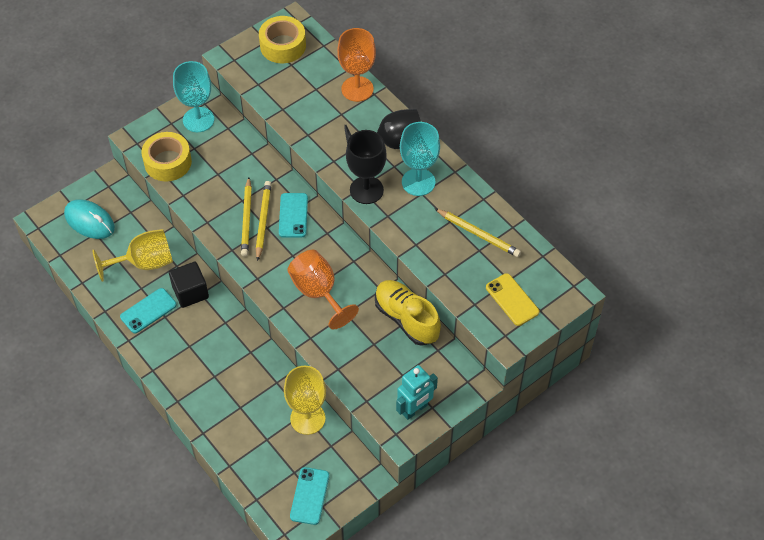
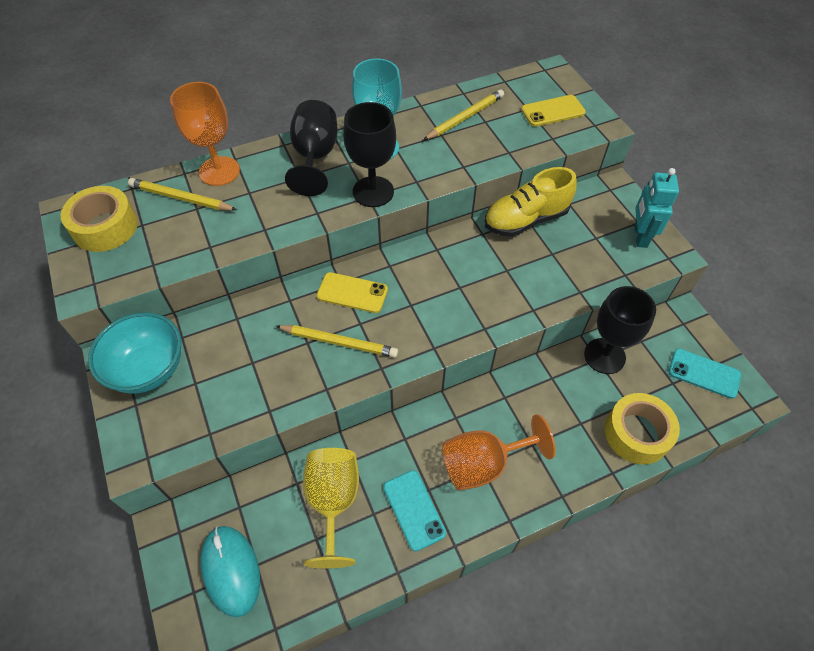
camera: 75 degrees left, 0 degrees up
(89, 221) = (231, 570): turquoise mouse -> turquoise mouse turned 75 degrees counterclockwise
(168, 162) = (203, 420): yellow tape -> yellow tape (637, 433)
(190, 292) = (399, 450): black cube -> none
(198, 120) = (149, 369): turquoise goblet -> turquoise bowl
(263, 220) = (348, 325): yellow pencil -> yellow pencil (181, 198)
(293, 215) = (352, 293): turquoise phone -> yellow phone
(307, 418) = (604, 356): yellow goblet -> black goblet
(318, 292) = (472, 290): orange goblet -> orange goblet (483, 464)
(415, 409) = (640, 236): turquoise robot -> turquoise robot turned 150 degrees counterclockwise

